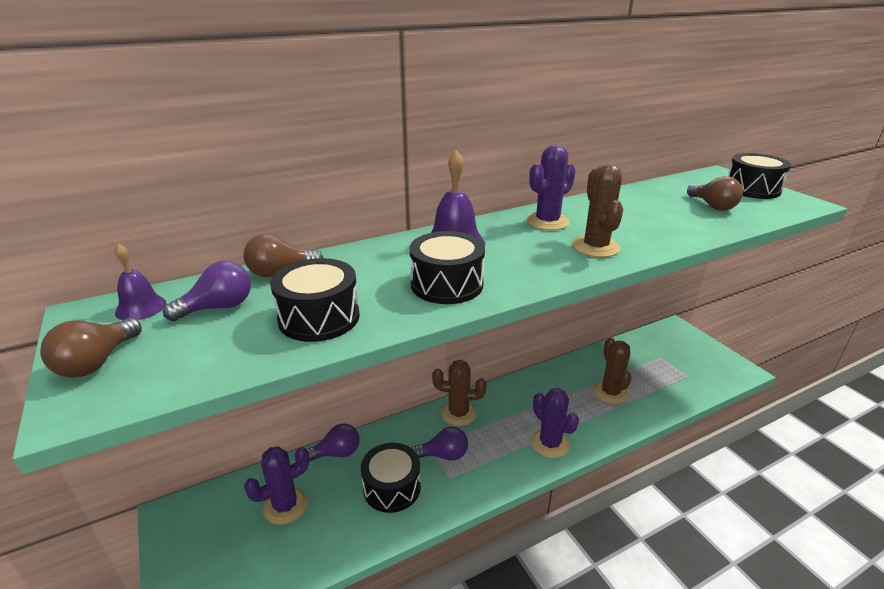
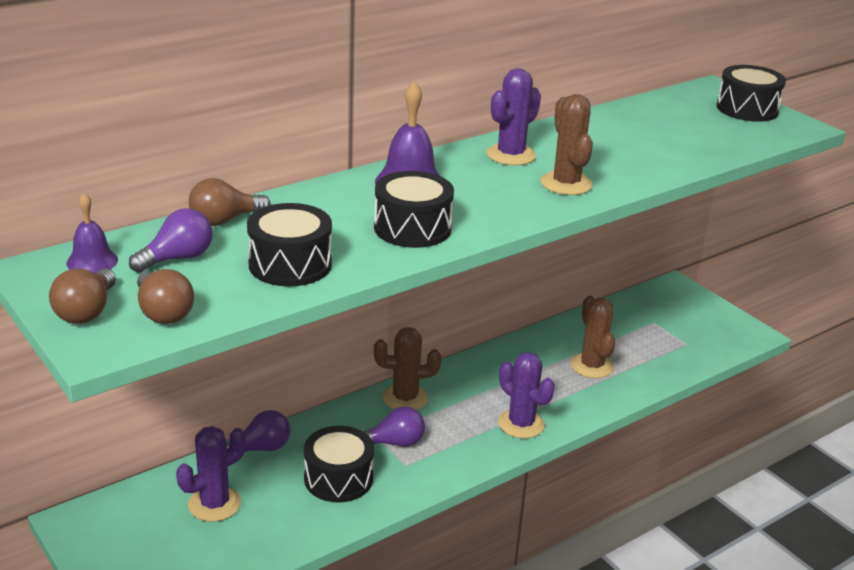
camera: 10 degrees left, 0 degrees up
(712, 206) = (698, 132): brown light bulb -> brown light bulb (163, 312)

